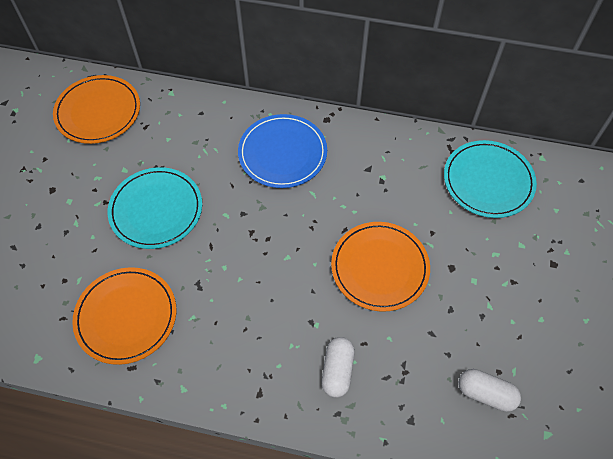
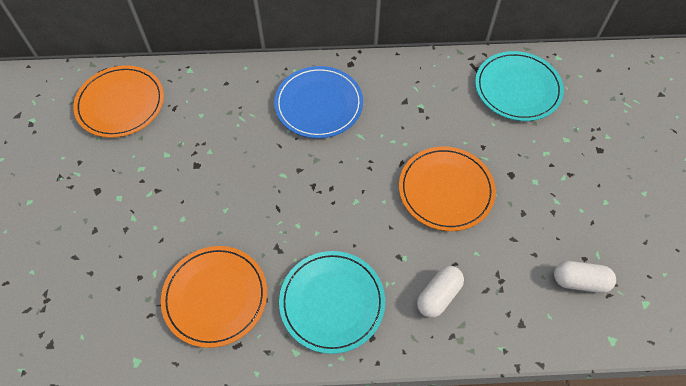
camera: 15 degrees left, 0 degrees up
(156, 210) = (211, 186): turquoise plate -> turquoise plate (332, 302)
(337, 370) = (438, 296): white capsule -> white capsule turned 45 degrees clockwise

